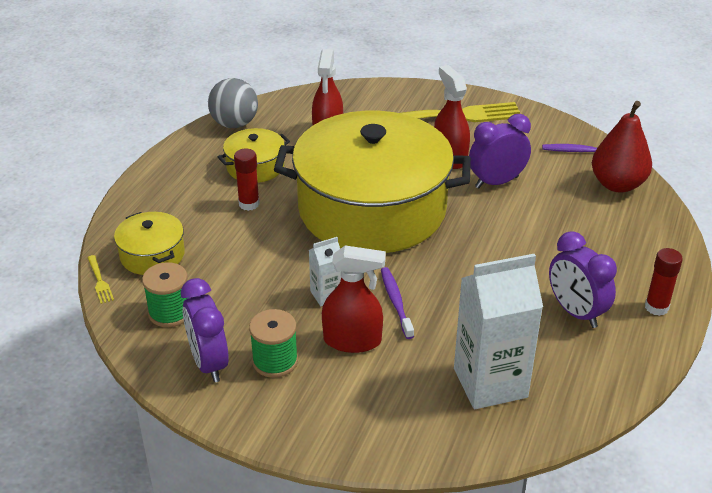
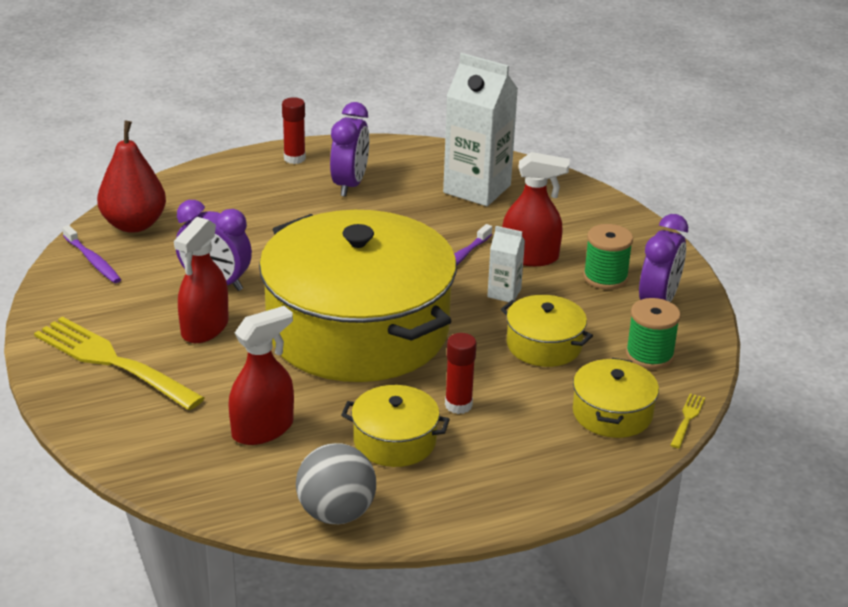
camera: 135 degrees left, 5 degrees down
(249, 273) = (544, 345): none -> yellow pot
(352, 340) = (530, 257): red spray bottle -> red spray bottle turned 135 degrees clockwise

